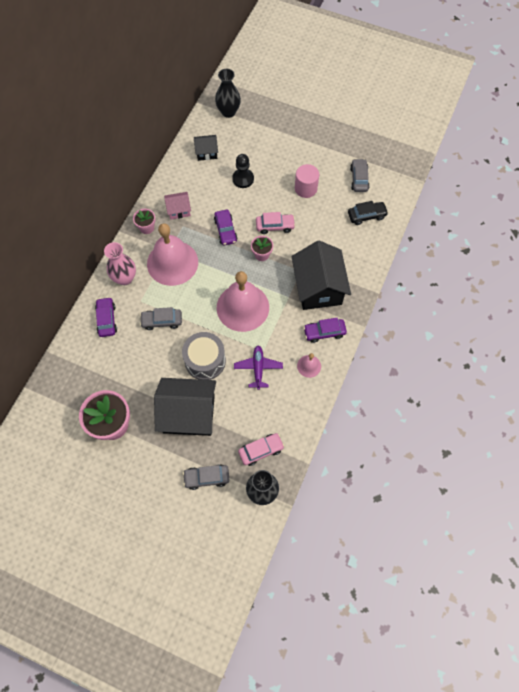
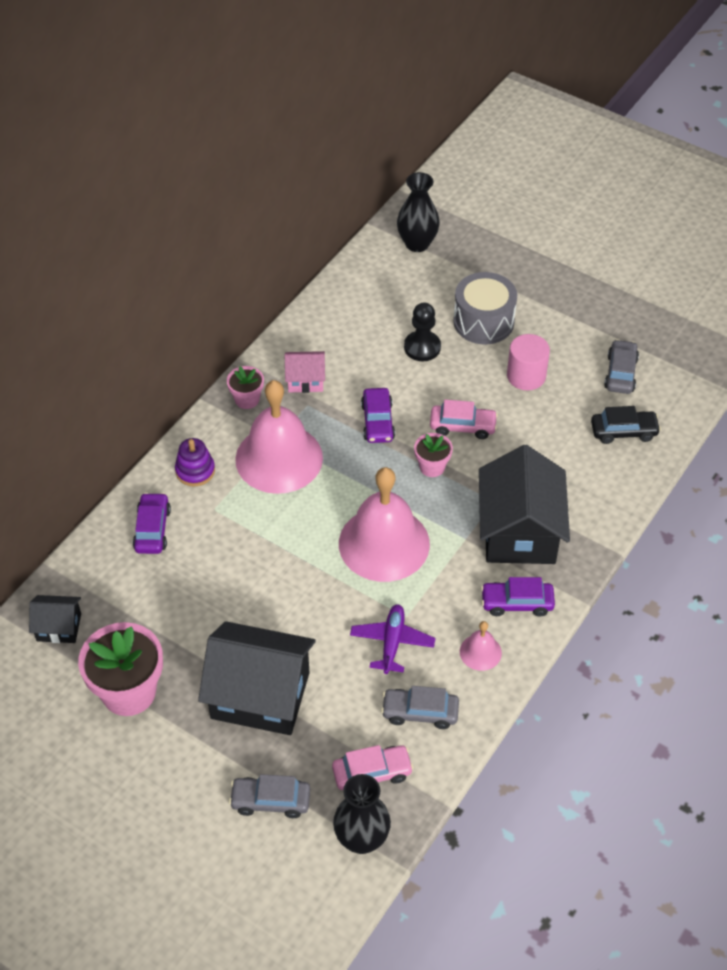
camera: 10 degrees right, 15 degrees down
(125, 278) = (195, 471): pink vase -> purple stacking toy
(162, 321) = (243, 545): grey car -> grey car (420, 712)
(205, 361) = (304, 617): grey drum -> grey drum (483, 321)
(206, 152) = (369, 300): black house -> black house (59, 627)

